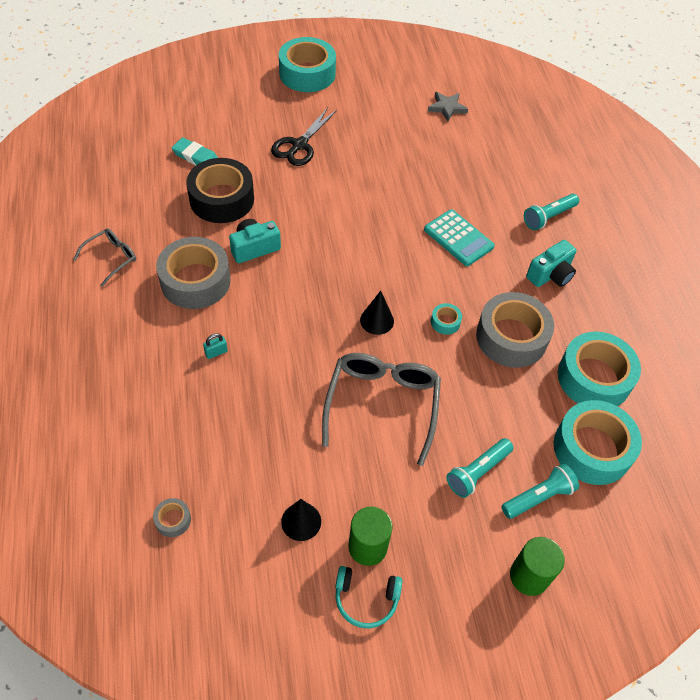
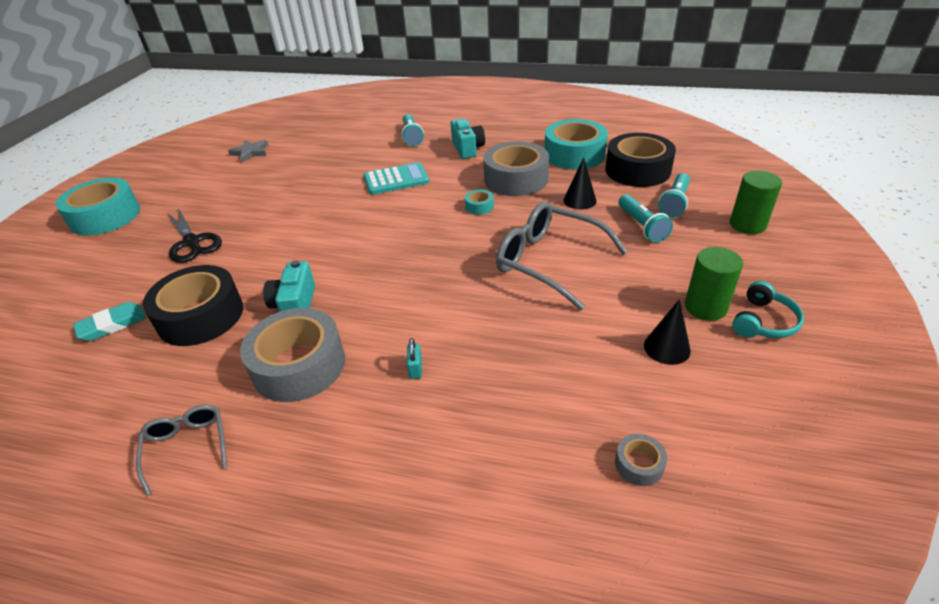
camera: 60 degrees left, 15 degrees down
(377, 320) = (452, 243): black cone -> black cone (579, 200)
(538, 497) = (674, 203): turquoise flashlight -> turquoise flashlight turned 150 degrees counterclockwise
(592, 449) = (637, 170): turquoise tape -> black tape

